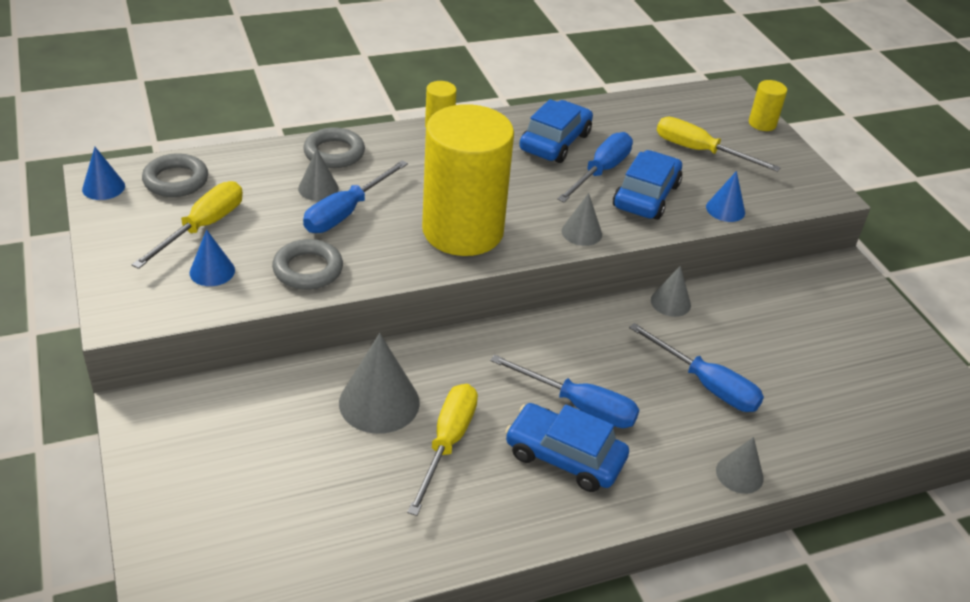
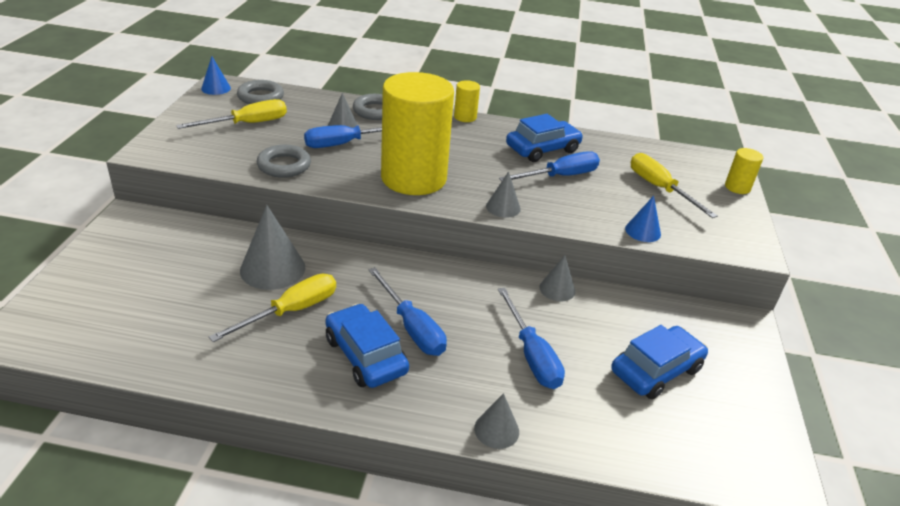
camera: 30 degrees right, 5 degrees down
(212, 271) = (225, 147): blue cone -> none
(646, 196) = (581, 202): blue car -> blue car (656, 370)

